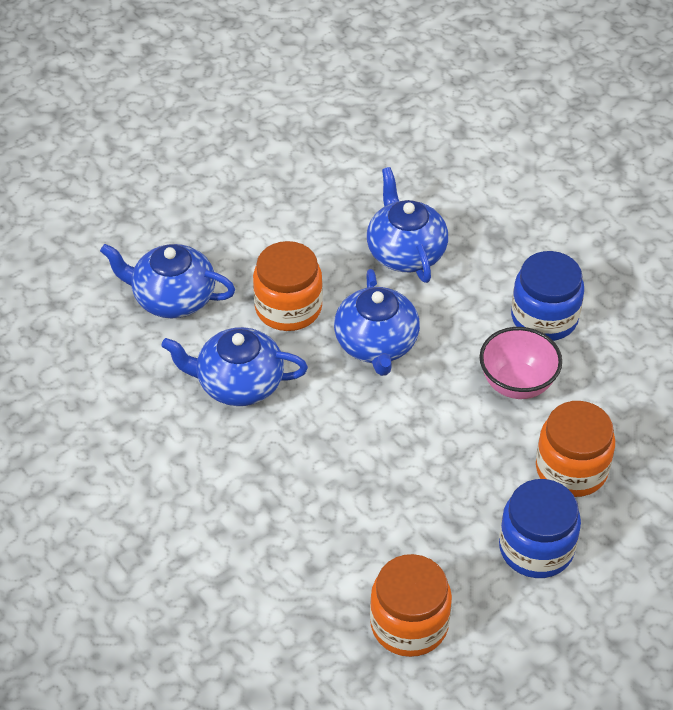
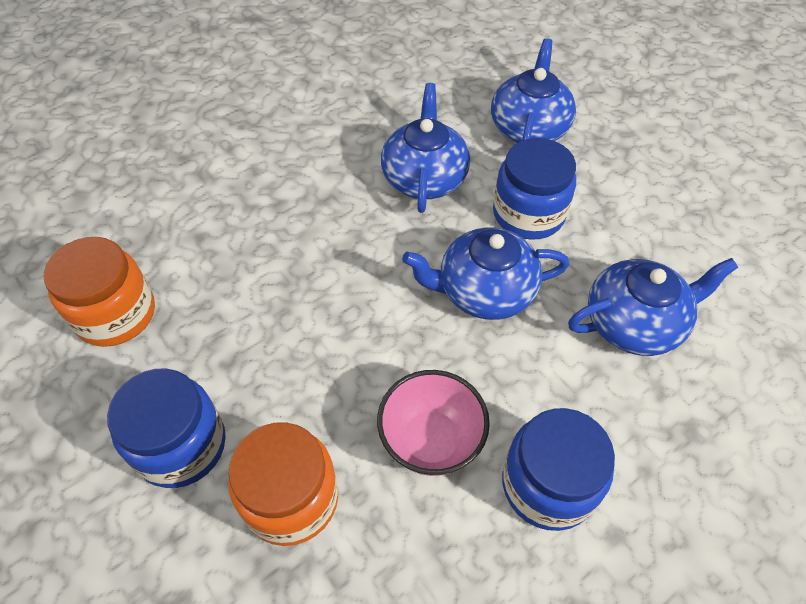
camera: 90 degrees right, 5 degrees up
(288, 308) = (528, 214): orange jar -> blue jar

